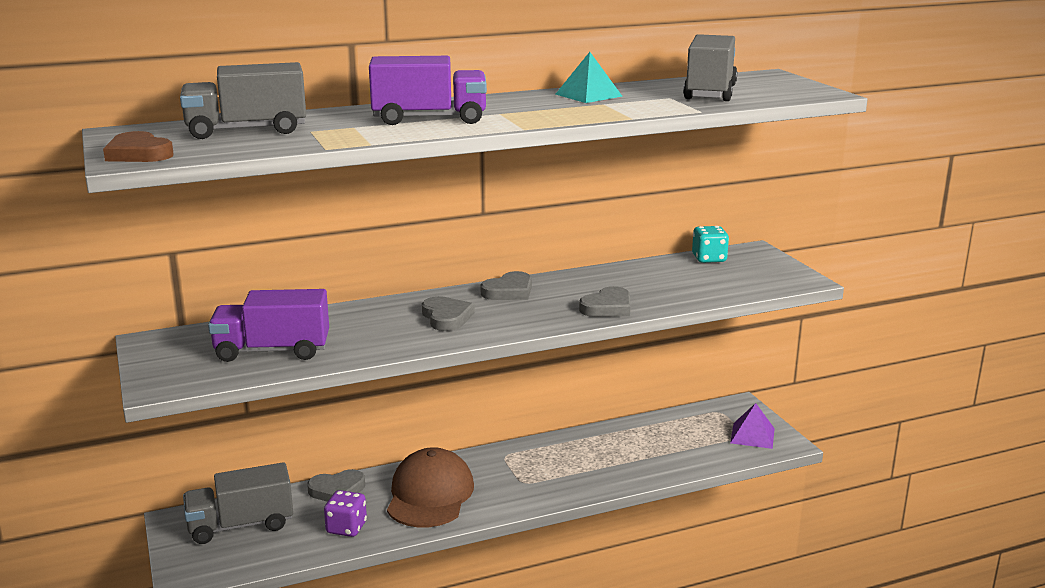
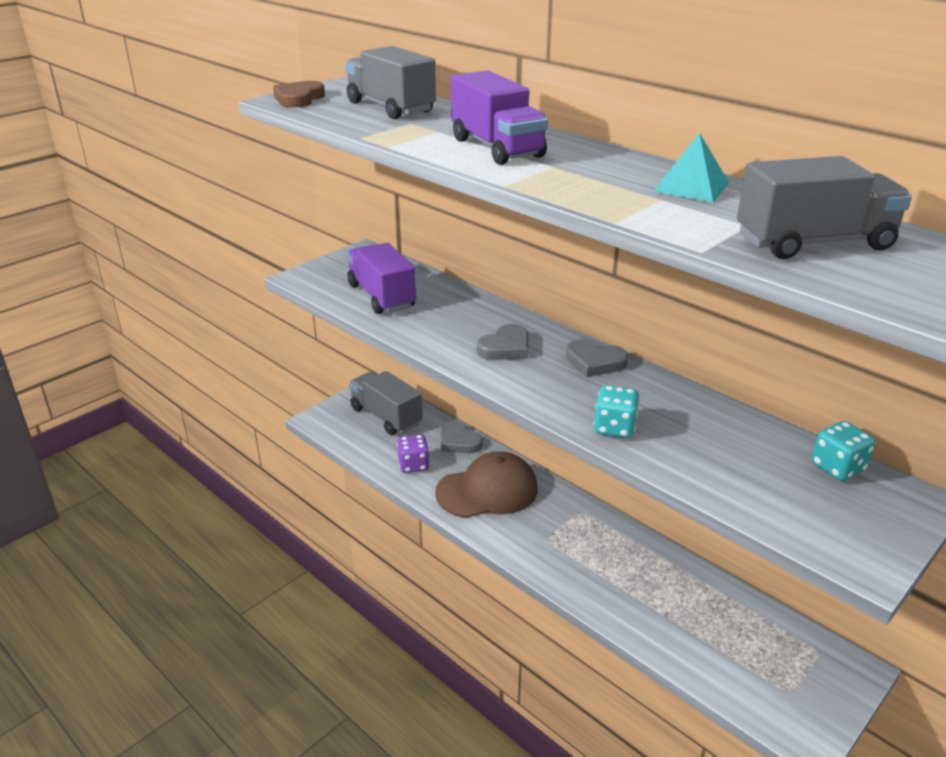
camera: 65 degrees right, 10 degrees up
(608, 307) = (614, 428): grey heart -> turquoise dice
(752, 435) = (794, 698): purple pyramid -> none

